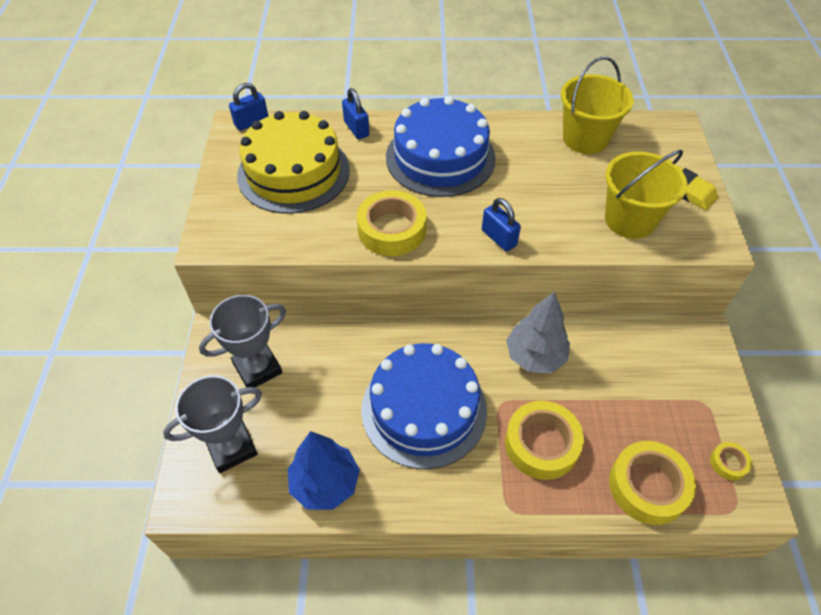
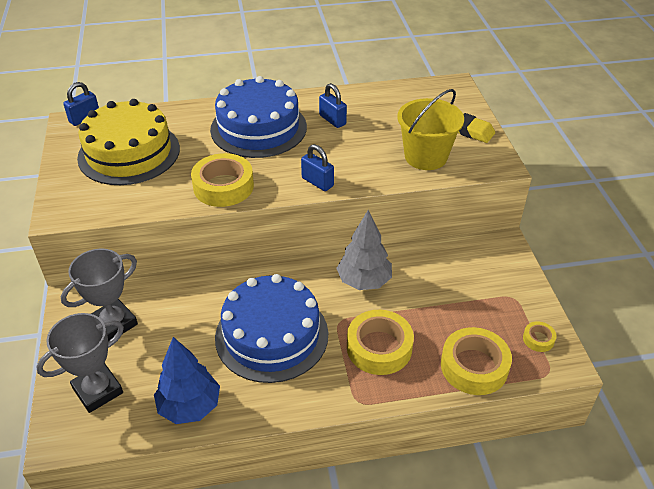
camera: 10 degrees left, 10 degrees down
(356, 129) = (181, 114): blue padlock -> blue padlock (332, 120)
(585, 138) = (381, 101): yellow bucket -> none

